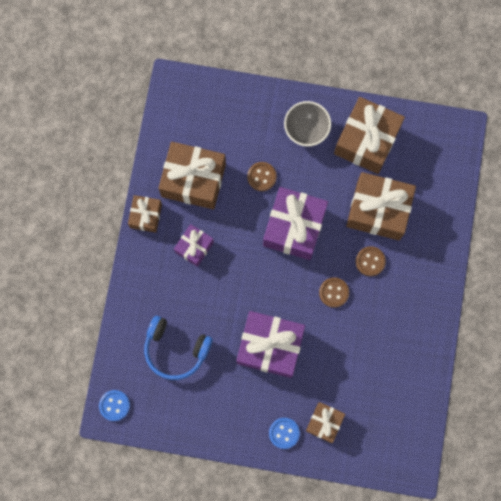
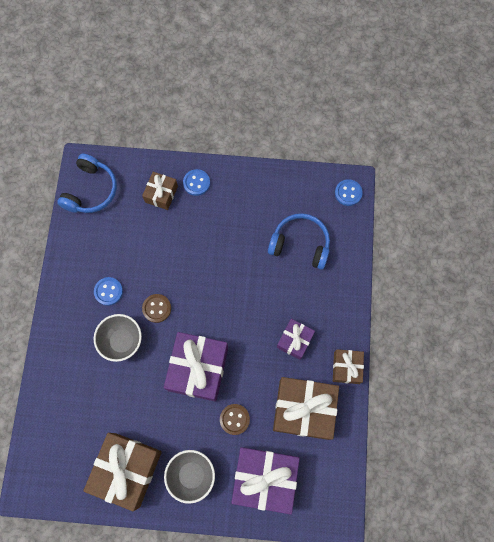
camera: 175 degrees right, 5 degrees down
(270, 346) = (214, 254): purple gift -> purple gift (264, 478)
(370, 261) = (122, 341): brown button -> grey bowl
(378, 210) = (114, 394): brown gift -> none
(384, 315) = (108, 291): none -> blue button
(404, 434) = (91, 190): none -> blue headphones

